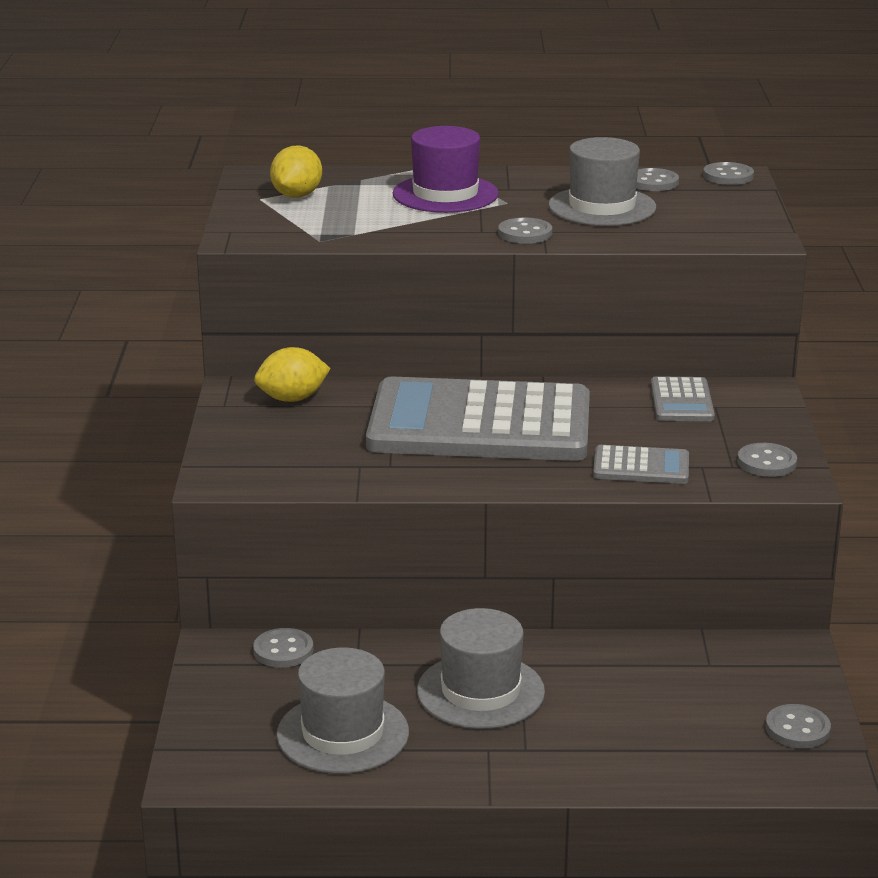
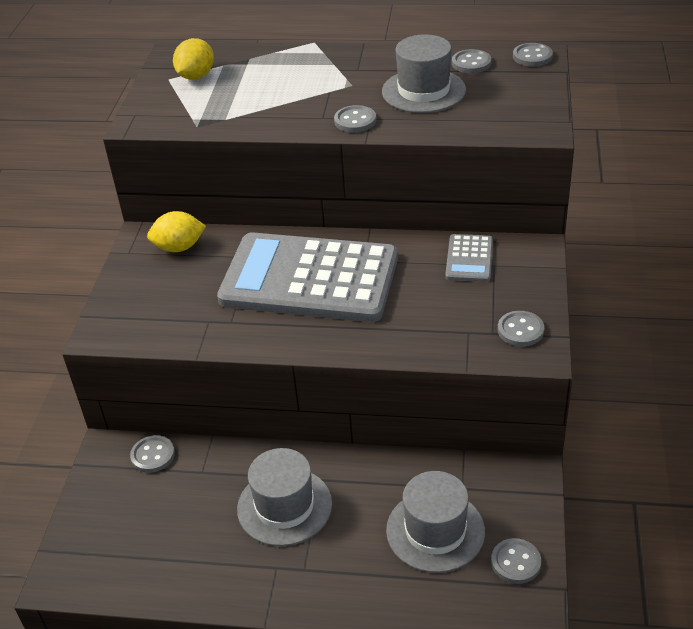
camera: 10 degrees right, 15 degrees up
(343, 734) = (174, 544): grey hat -> grey hat (435, 531)
(445, 194) = (307, 75): purple hat -> none
(641, 467) = (420, 331): grey calculator -> none

